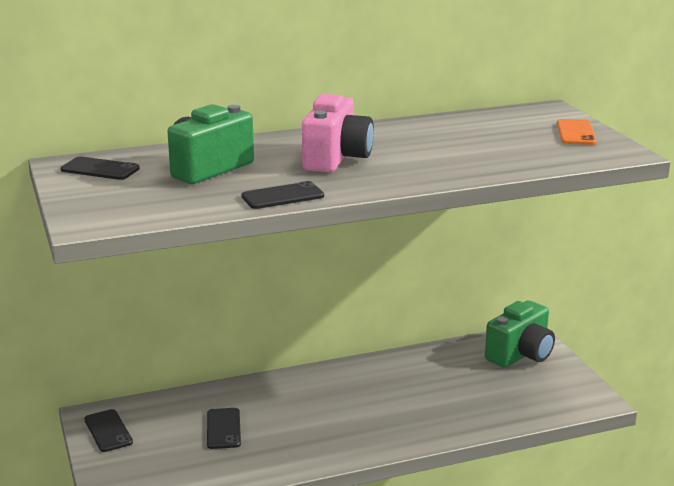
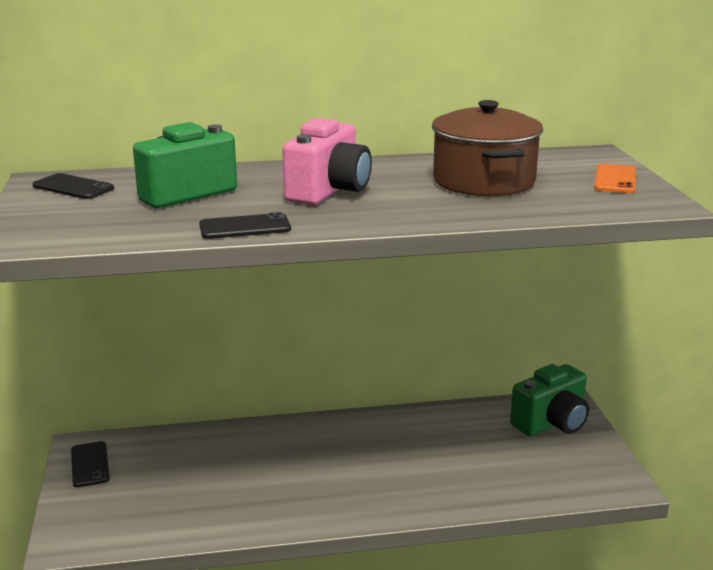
camera: 10 degrees right, 0 degrees up
(223, 429) = (207, 474): black phone -> none
(466, 141) = (483, 181): none -> brown pot

